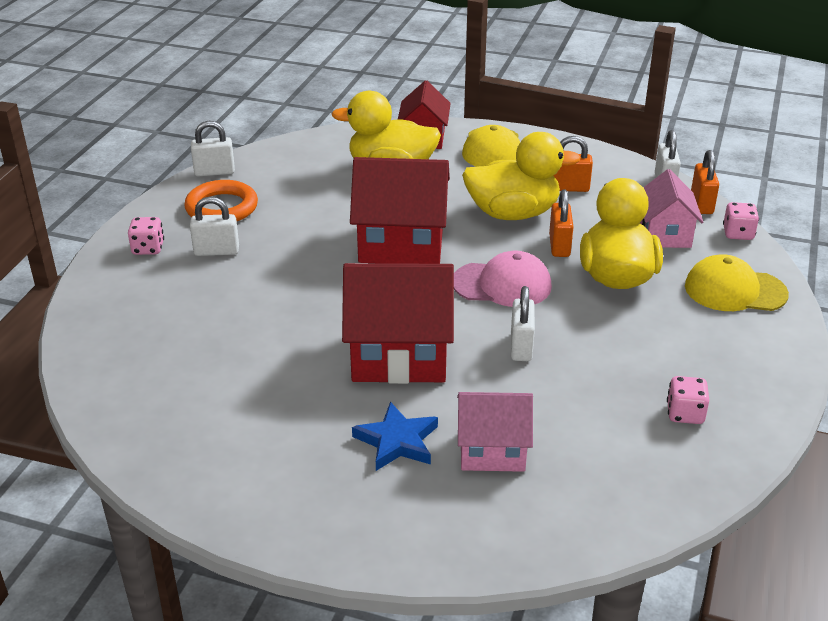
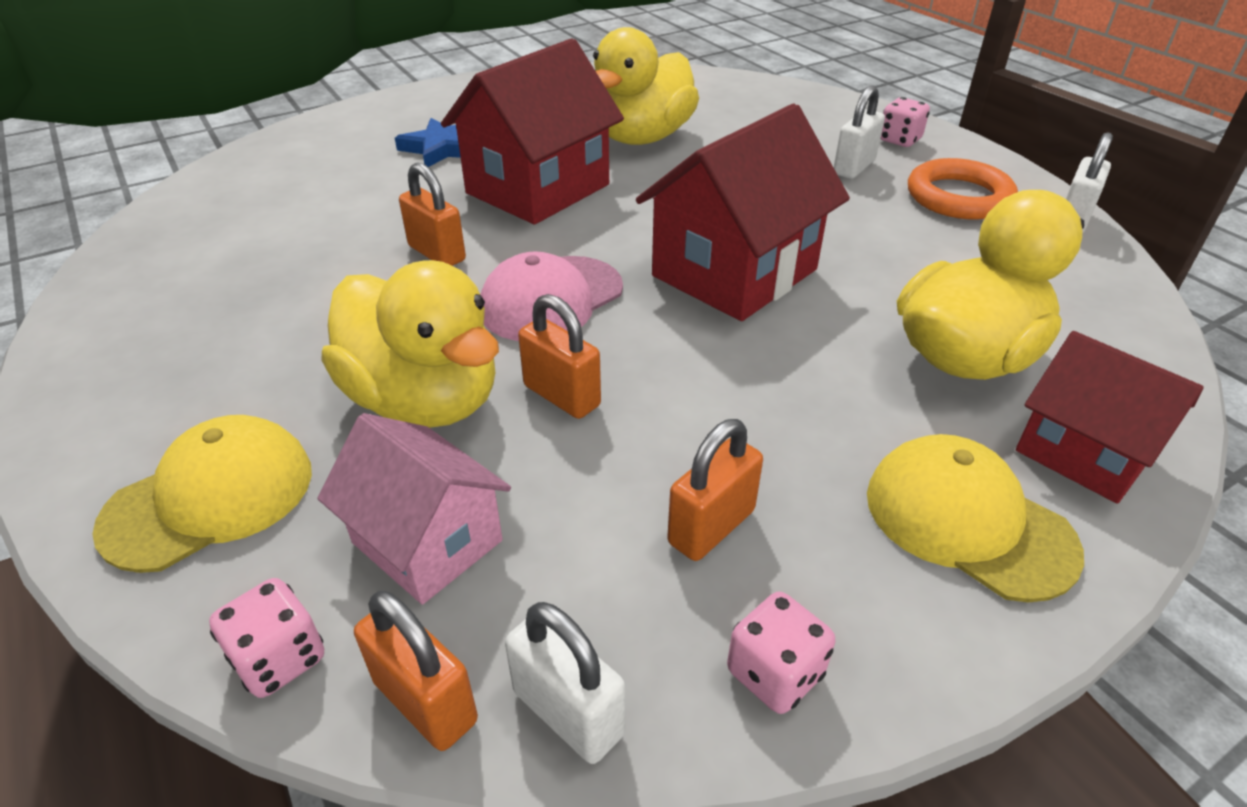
camera: 130 degrees right, 5 degrees up
(492, 451) = (358, 177): pink house -> none
(513, 213) = (701, 404): yellow duck -> yellow duck (642, 138)
(521, 347) = (437, 253): white padlock -> orange padlock
(685, 414) = (186, 289): pink dice -> pink dice (774, 673)

